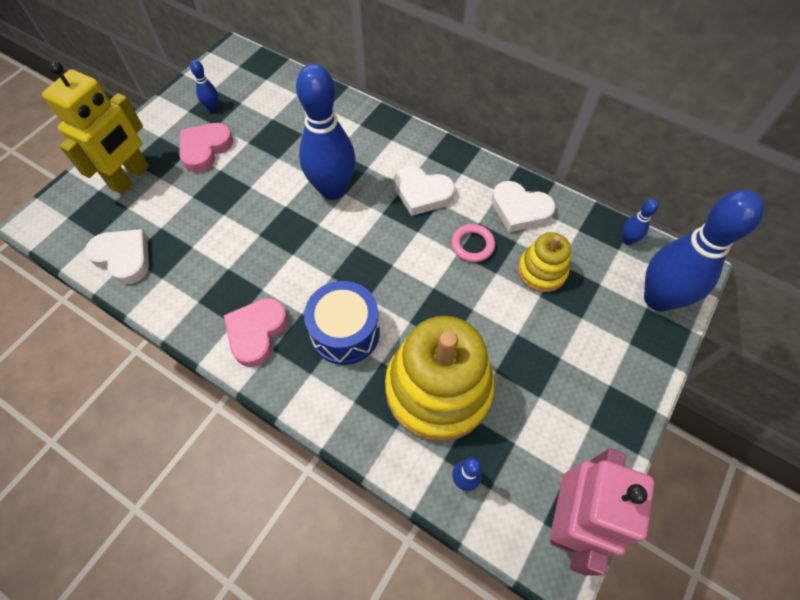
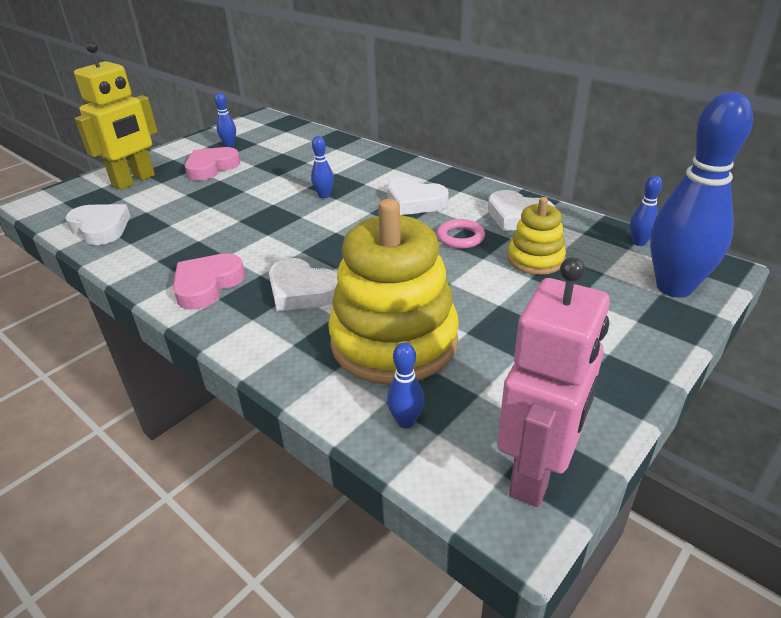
camera: 10 degrees right, 25 degrees down
(333, 190) = (324, 195): blue bowling pin -> blue bowling pin, size x0.42
(345, 332) = (302, 290): blue drum -> white heart

